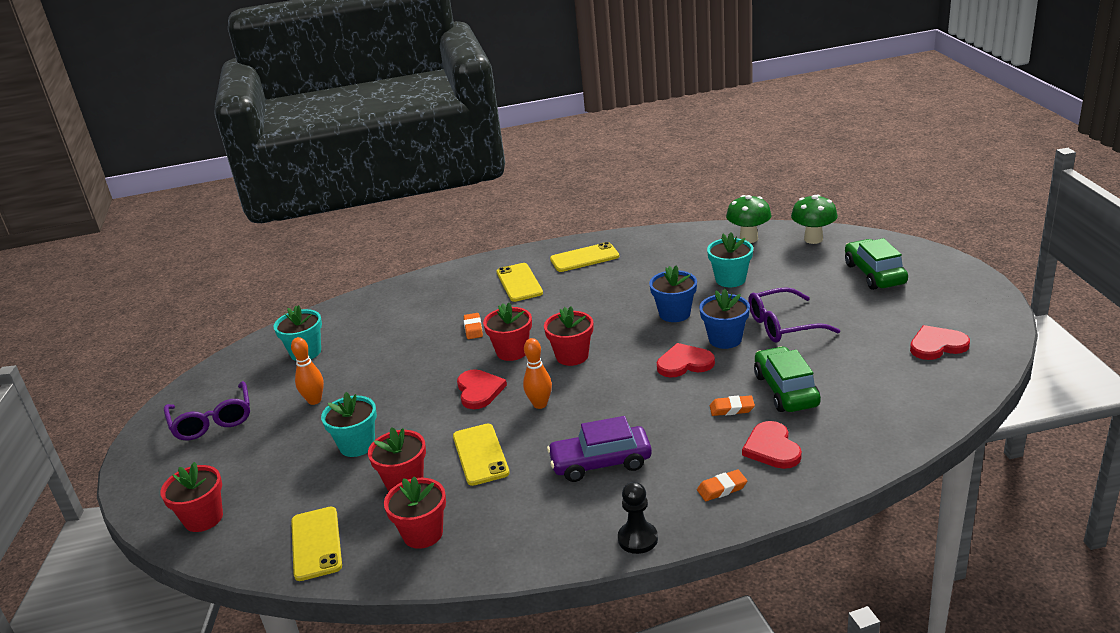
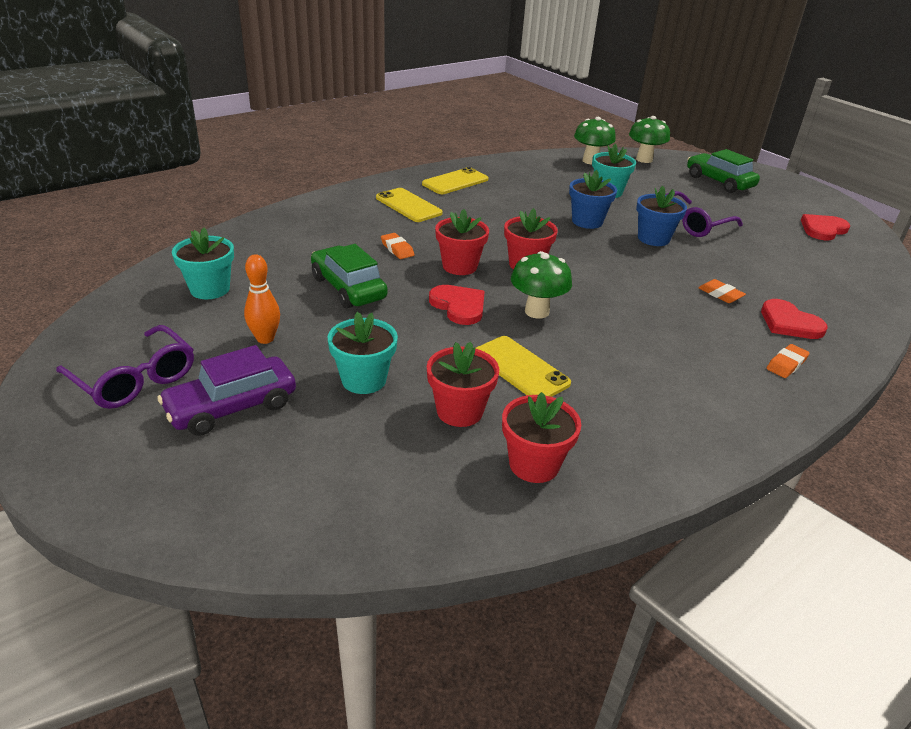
camera: 30 degrees left, 5 degrees up
(203, 518) = (216, 504): red flower pot -> none
(316, 543) = (409, 503): yellow phone -> none
(540, 404) = (537, 311): orange bowling pin -> green mushroom
(601, 463) = (652, 358): purple car -> purple car (232, 407)
(637, 539) = (762, 425): black pawn -> none
(684, 363) = (638, 261): red heart -> none
(732, 409) = (720, 294): orange eraser -> orange eraser turned 75 degrees clockwise
(786, 390) = (748, 274): green car -> green car (348, 288)

